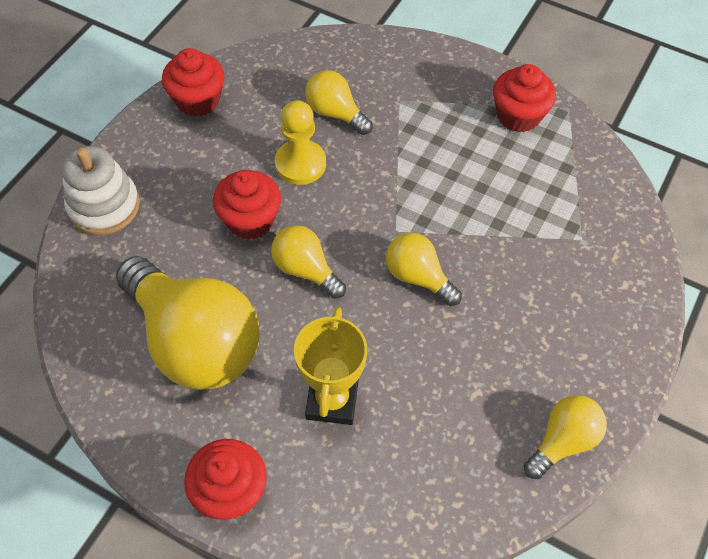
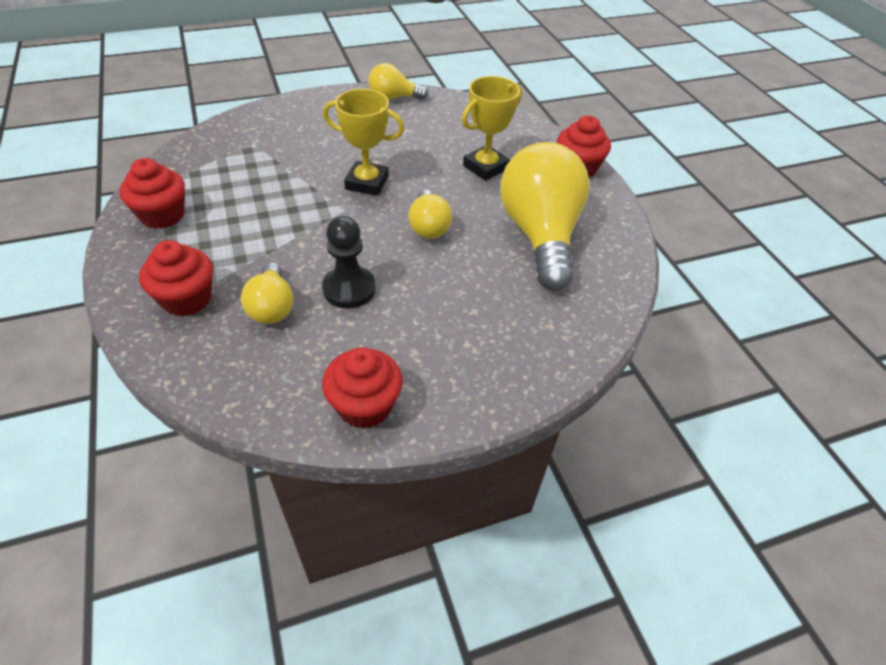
camera: 140 degrees left, 10 degrees down
(104, 206) = (536, 364): white stacking toy -> none
(250, 220) = (431, 277): red cupcake -> red cupcake (187, 299)
(300, 164) = (349, 289): yellow pawn -> black pawn
(418, 277) = (367, 183): yellow light bulb -> yellow trophy

